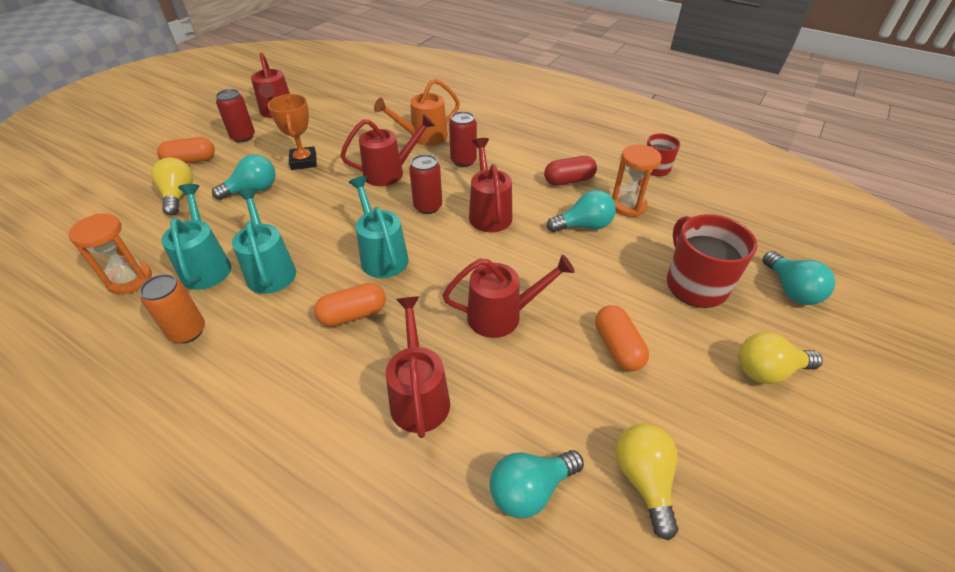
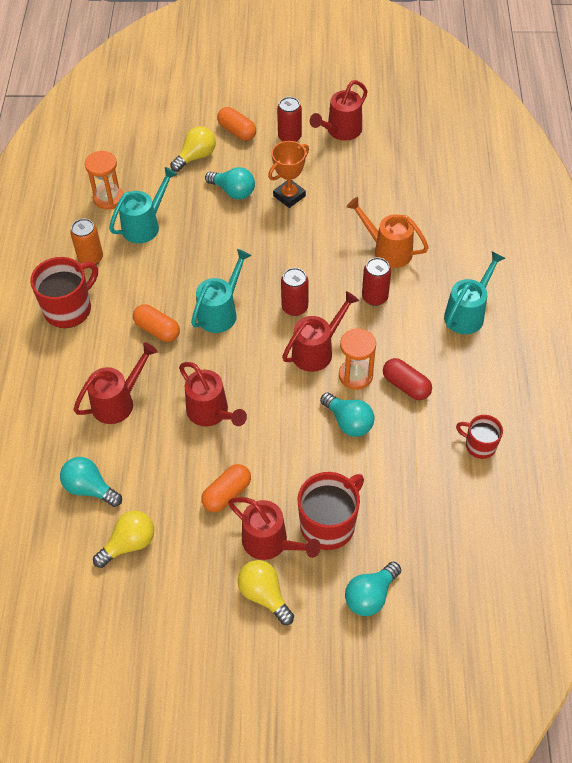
camera: 60 degrees right, 10 degrees up
(233, 387) = (69, 309): none -> red mug
(270, 269) = (165, 260): turquoise watering can -> turquoise watering can (467, 313)
(390, 172) = (319, 258): red watering can -> red watering can (271, 543)
(628, 206) = (402, 444): orange hourglass -> orange hourglass (355, 375)

